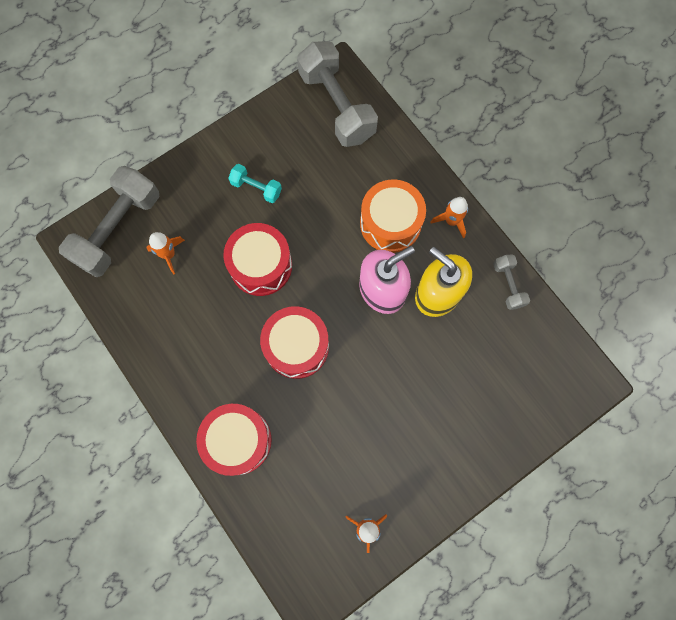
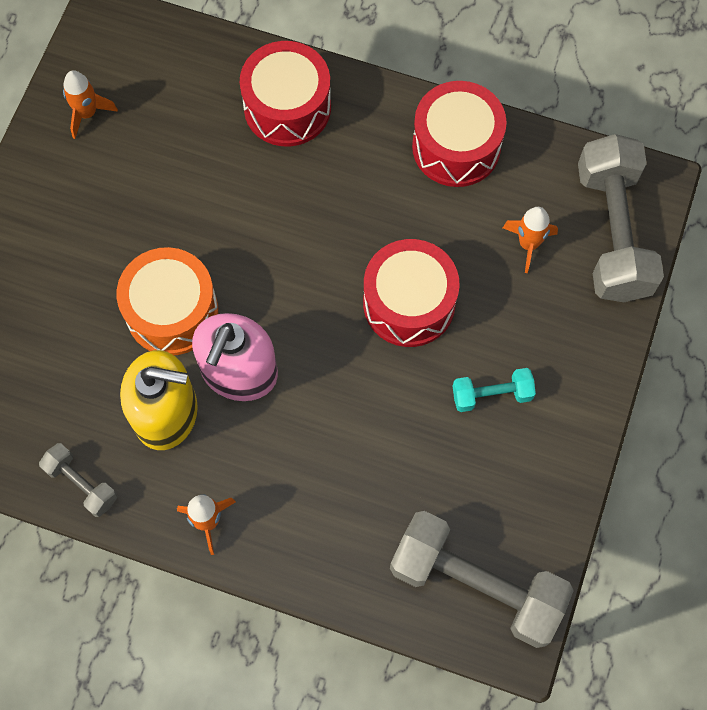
camera: 145 degrees right, 5 degrees down
(296, 346) = (295, 241): red drum -> red drum (456, 147)
(390, 223) = (286, 464): orange drum -> orange drum (172, 311)

